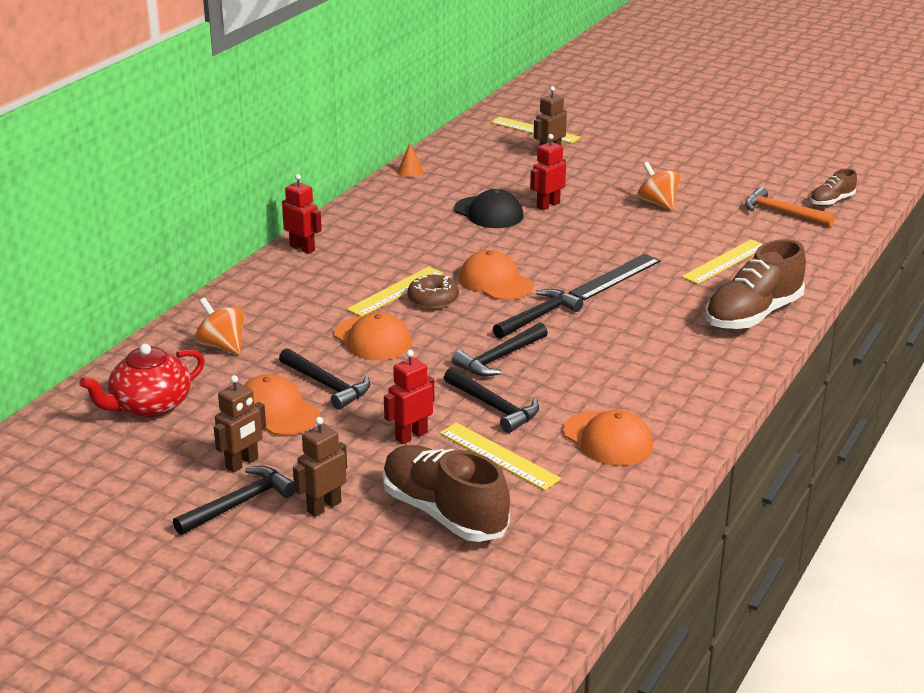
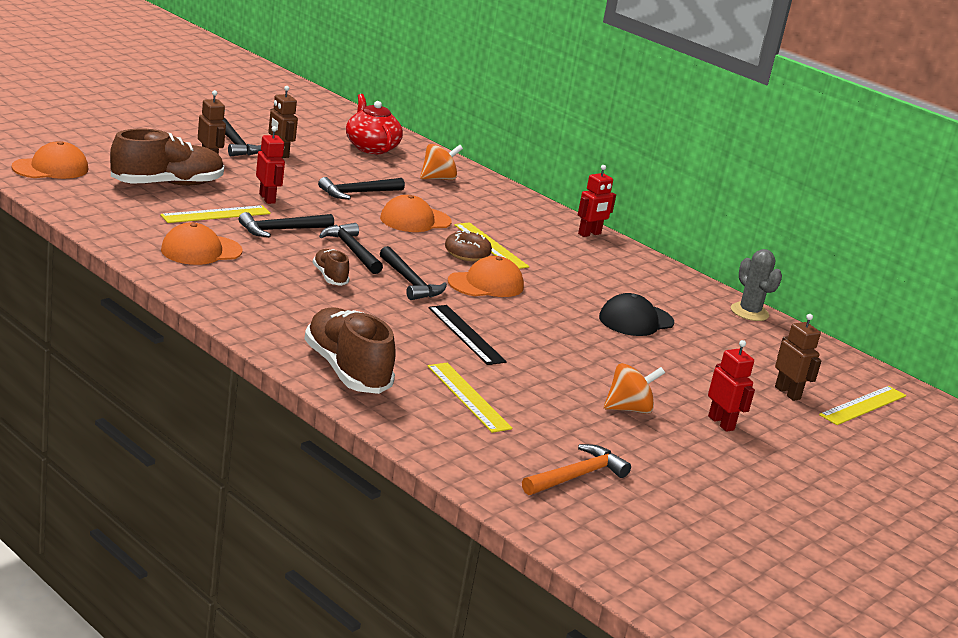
camera: 100 degrees right, 5 degrees down
(276, 411) = (334, 173): orange cap -> orange cap (50, 168)
(410, 171) = (749, 312): orange cone -> grey cactus
(548, 205) = (644, 352): red robot -> red robot (721, 423)
(831, 201) = (599, 524): brown shoe -> brown shoe (330, 277)

